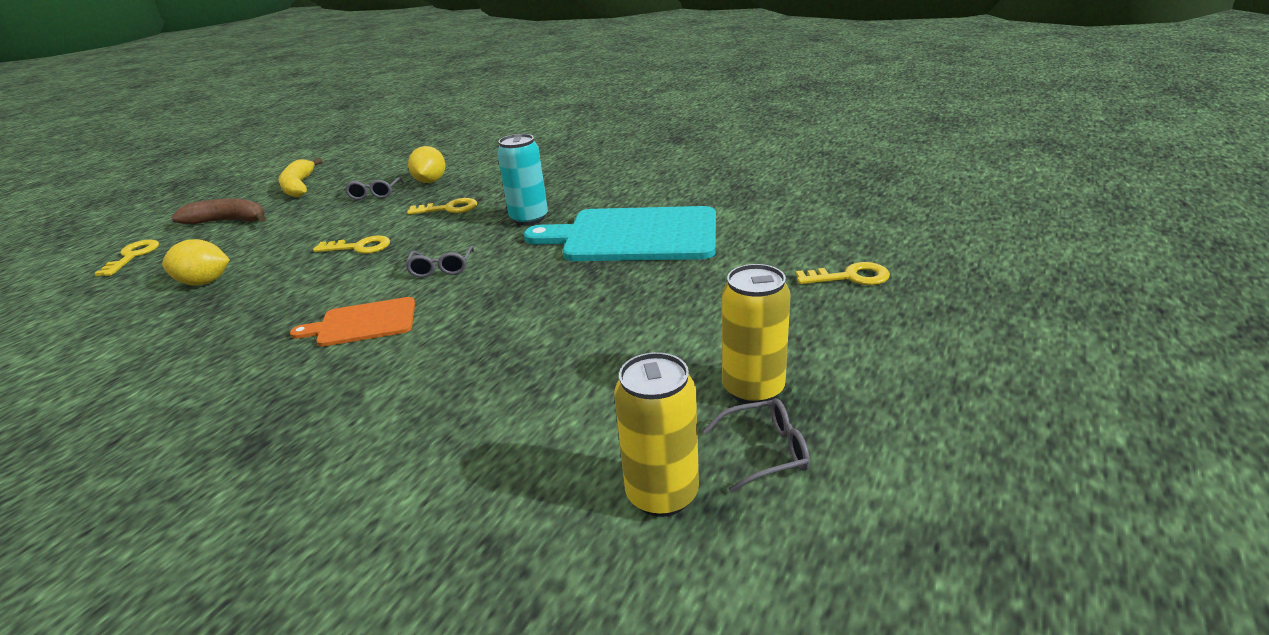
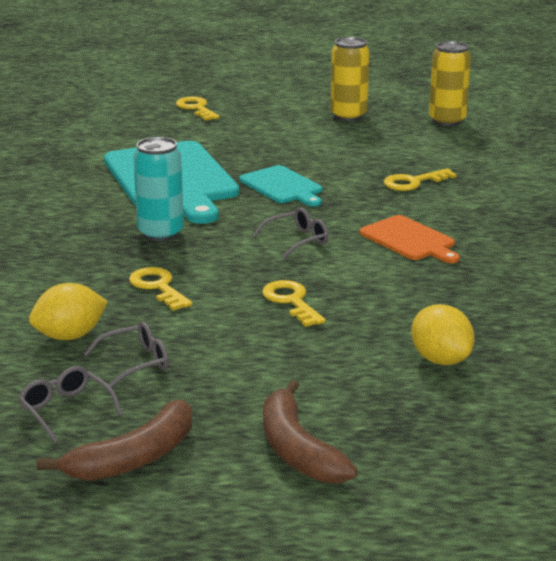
camera: 120 degrees left, 5 degrees down
(133, 256) = (451, 468): yellow key -> yellow key (413, 182)
(299, 186) = (134, 458): yellow banana -> brown banana
(559, 285) = (282, 186): none -> turquoise cutting board
(765, 452) = (394, 108): grey glasses -> grey glasses (66, 410)

